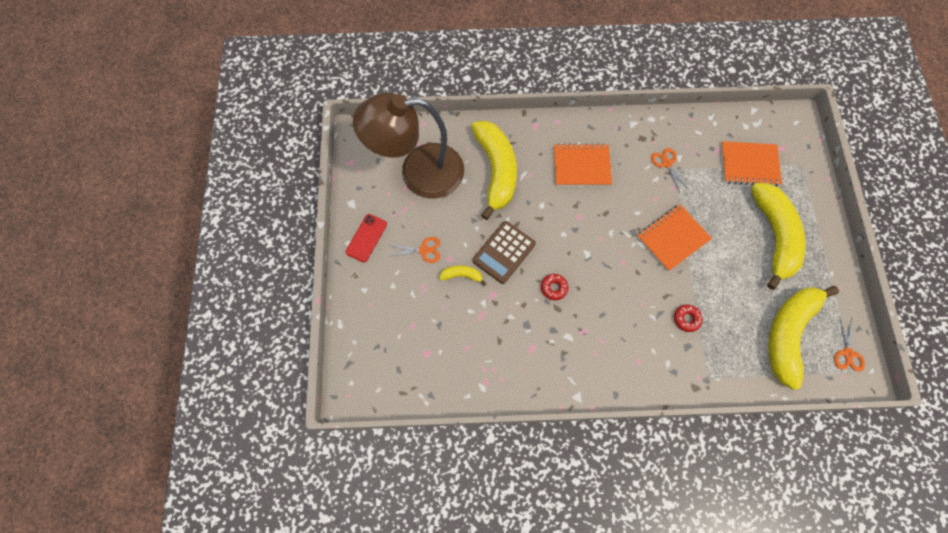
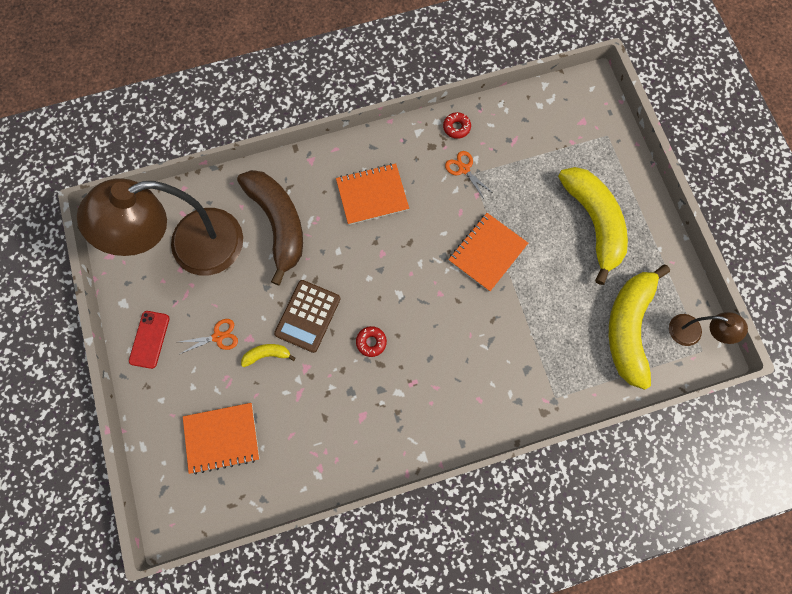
camera: 15 degrees left, 5 degrees up
(496, 170) = (279, 223): yellow banana -> brown banana
(686, 319) = (520, 339): red donut -> red donut (456, 127)
(749, 164) = (552, 149): orange notebook -> orange notebook (222, 437)
(847, 353) = (692, 332): orange scissors -> brown lamp

